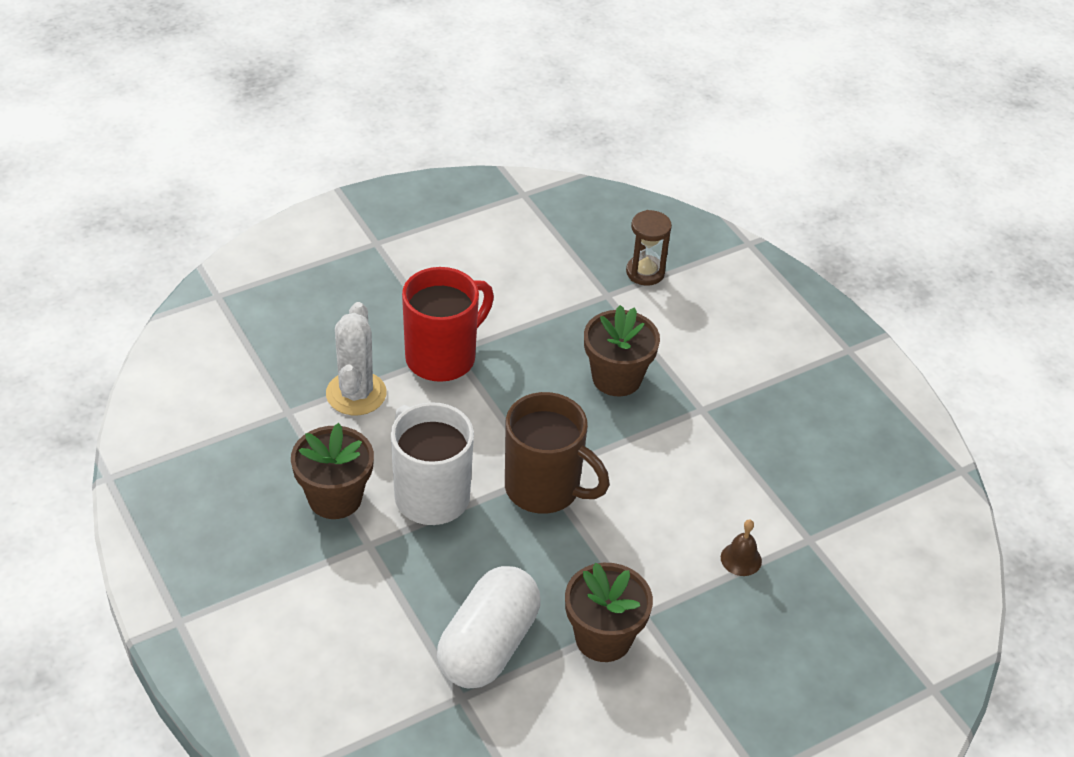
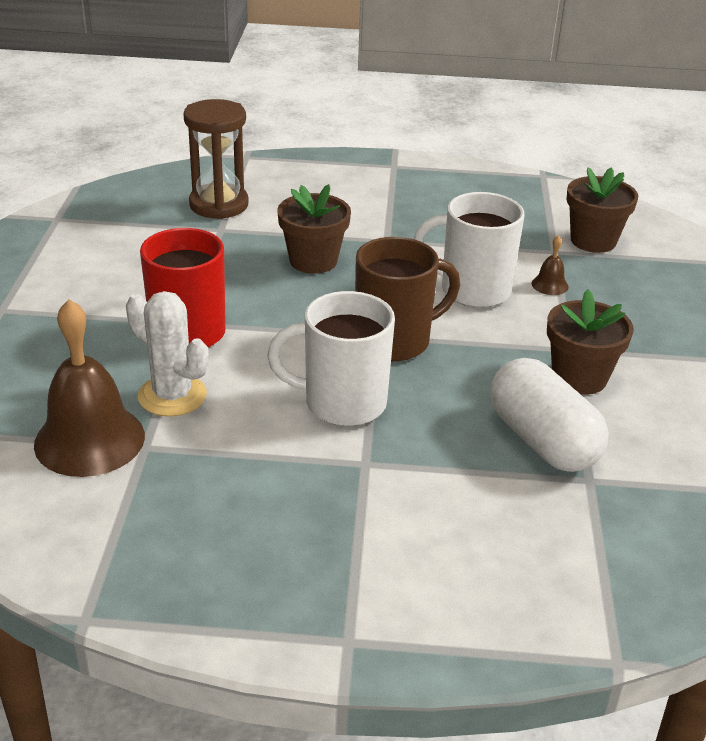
camera: 55 degrees left, 10 degrees down
(272, 379) = (89, 440): none -> brown bell
(335, 498) = (288, 461): brown flower pot -> brown flower pot (593, 241)
(645, 272) = (219, 205): brown hourglass -> brown hourglass, size x1.60
(675, 506) = (472, 290): none -> white mug

